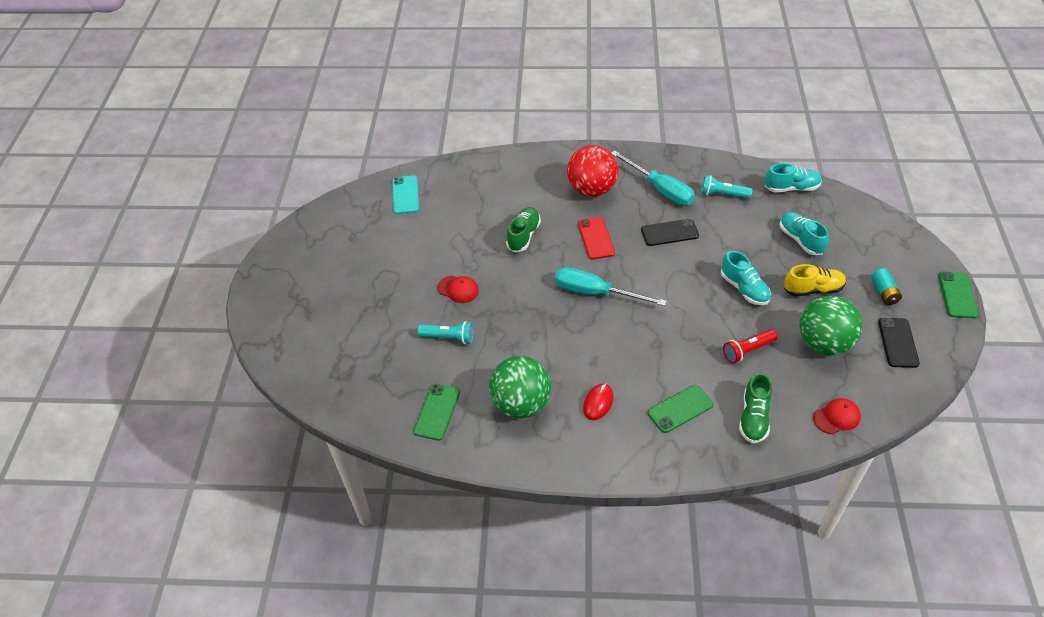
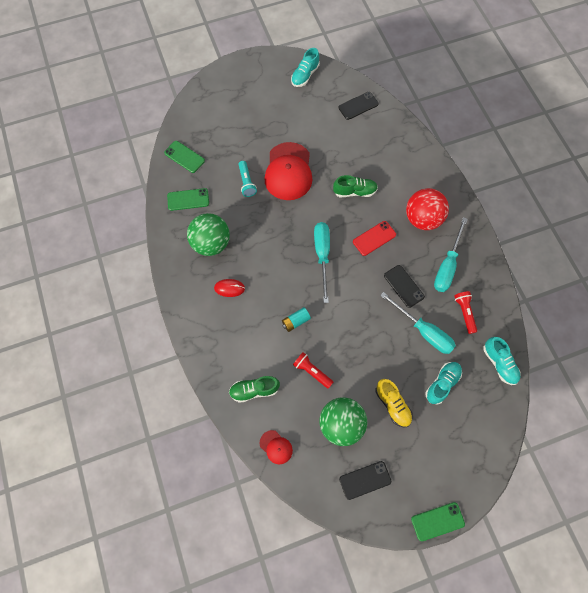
camera: 65 degrees right, 20 degrees up
(405, 195) = (358, 106): turquoise phone -> black phone
(458, 289) = (288, 171): red cap -> red cap, size x2.17
(680, 409) = (244, 340): green phone -> green phone (184, 157)
(723, 194) = (464, 313): turquoise flashlight -> red flashlight
(732, 234) = (423, 331): none -> turquoise screwdriver
(744, 289) = (370, 354): turquoise shoe -> turquoise shoe (305, 75)
(884, 292) = (413, 460): turquoise battery -> turquoise battery (296, 321)

